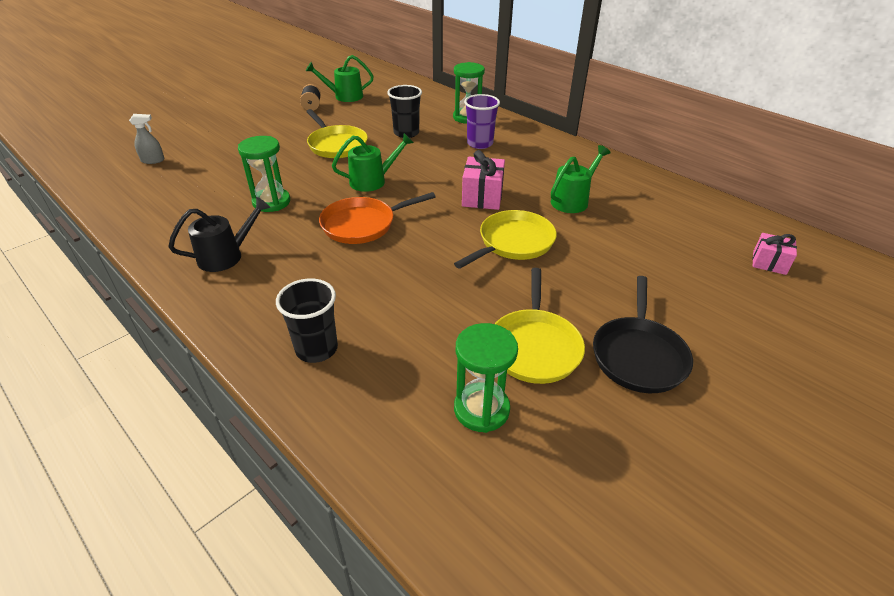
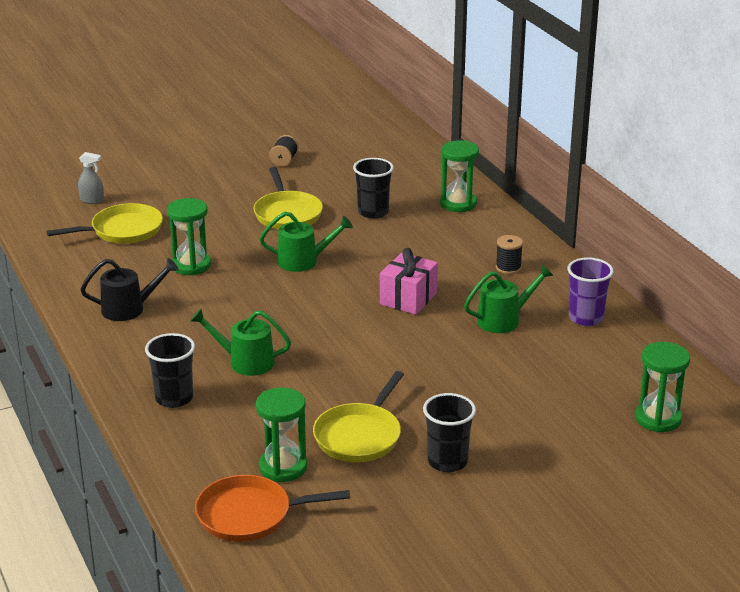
camera: 20 degrees right, 10 degrees down
(344, 96) = (328, 153): green watering can -> green watering can (245, 362)
(362, 224) = (268, 304): orange pan -> orange pan (250, 515)
(480, 143) = (449, 239): purple cup -> purple cup (586, 318)
(513, 243) = (406, 349): yellow pan -> yellow pan (123, 230)
(541, 158) = (508, 268): none -> black spool
(638, 355) = (447, 461): black pan -> black cup
(769, 263) = (658, 419): pink gift -> green hourglass

